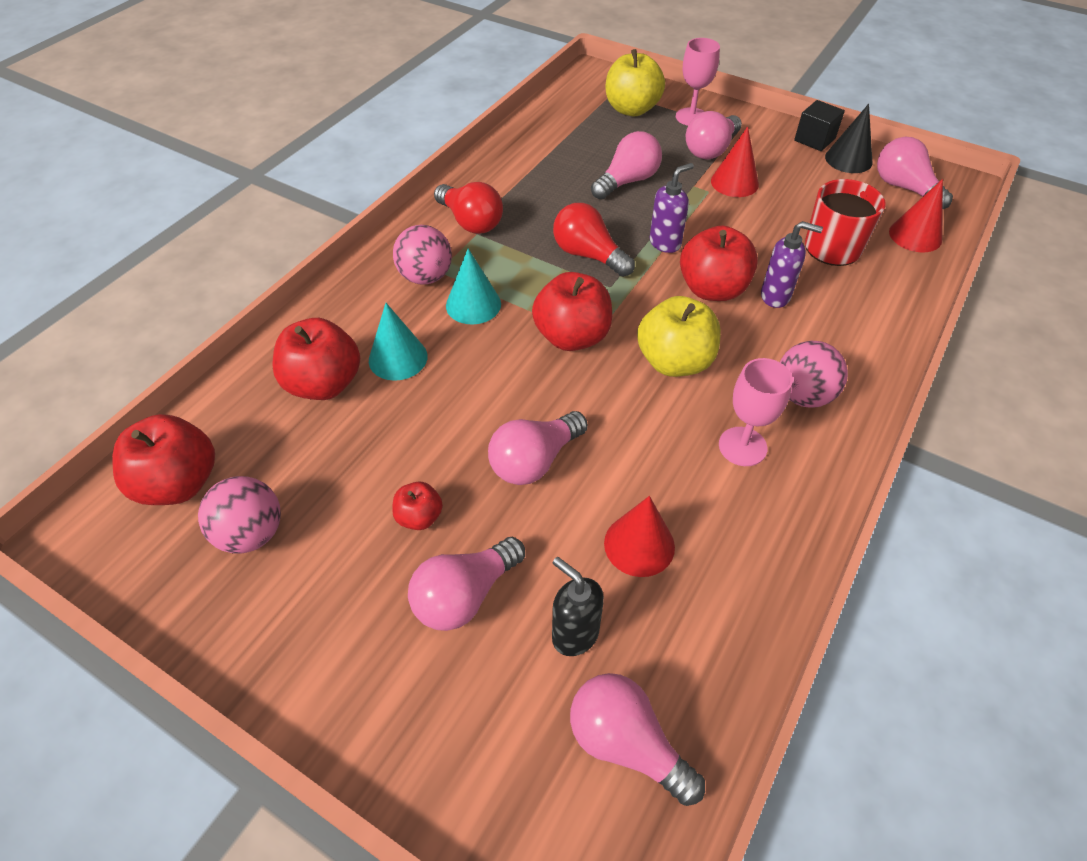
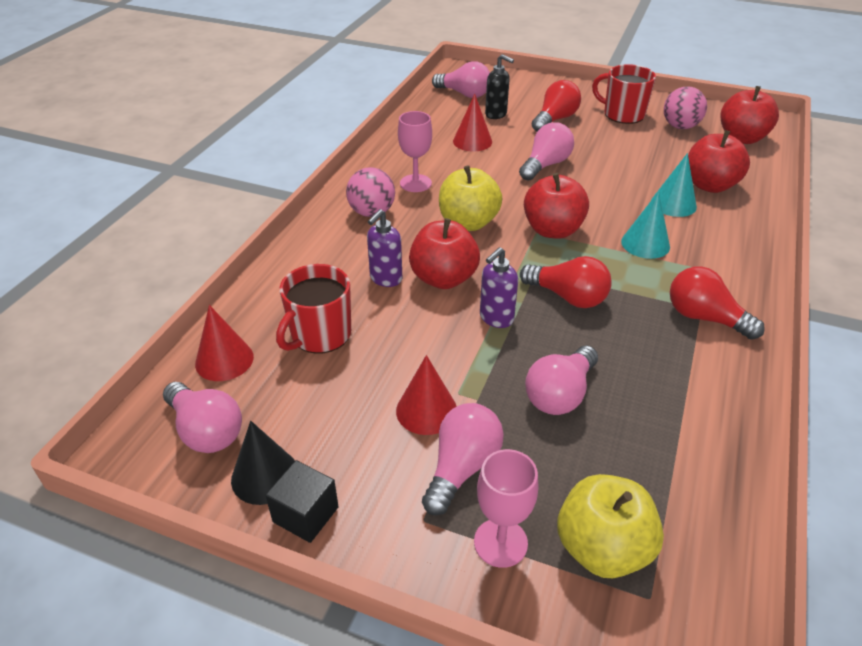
camera: 170 degrees right, 10 degrees down
(326, 593) = (622, 114): none -> red mug
(419, 517) = (597, 139): red apple -> none
(426, 277) = (702, 260): pink ball -> none
(464, 595) = (555, 119): pink light bulb -> red light bulb
(776, 296) = (385, 279): purple soap dispenser -> purple soap dispenser turned 60 degrees counterclockwise

